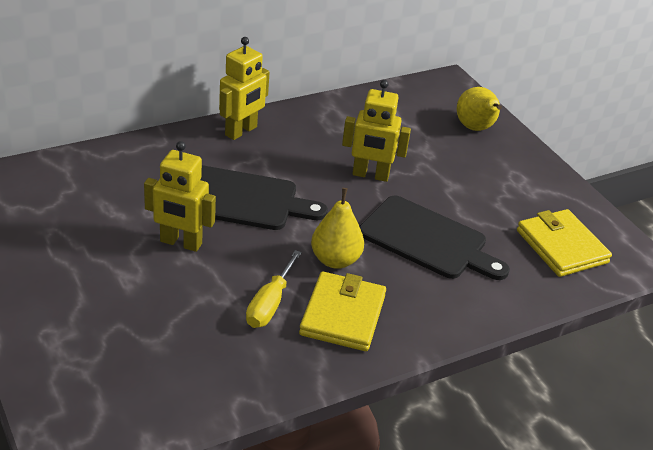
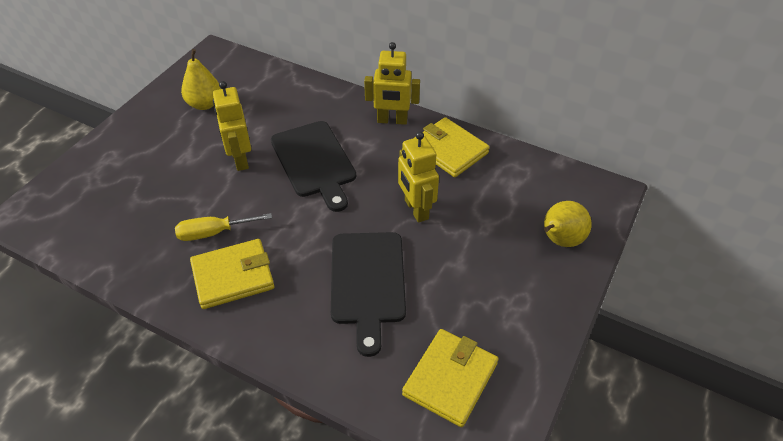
camera: 60 degrees right, 10 degrees up
(318, 123) = (449, 150): none -> yellow wallet
(335, 260) = (292, 241): yellow pear -> yellow pear (205, 104)

